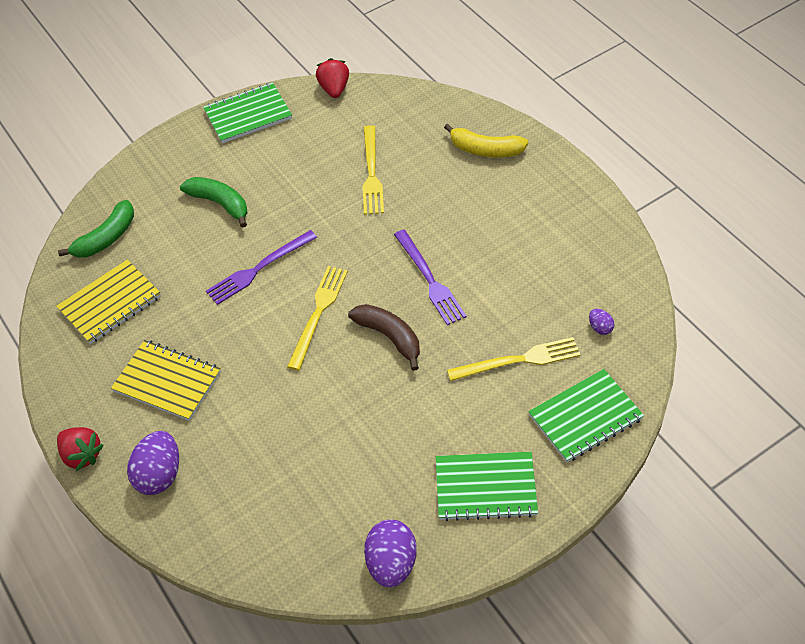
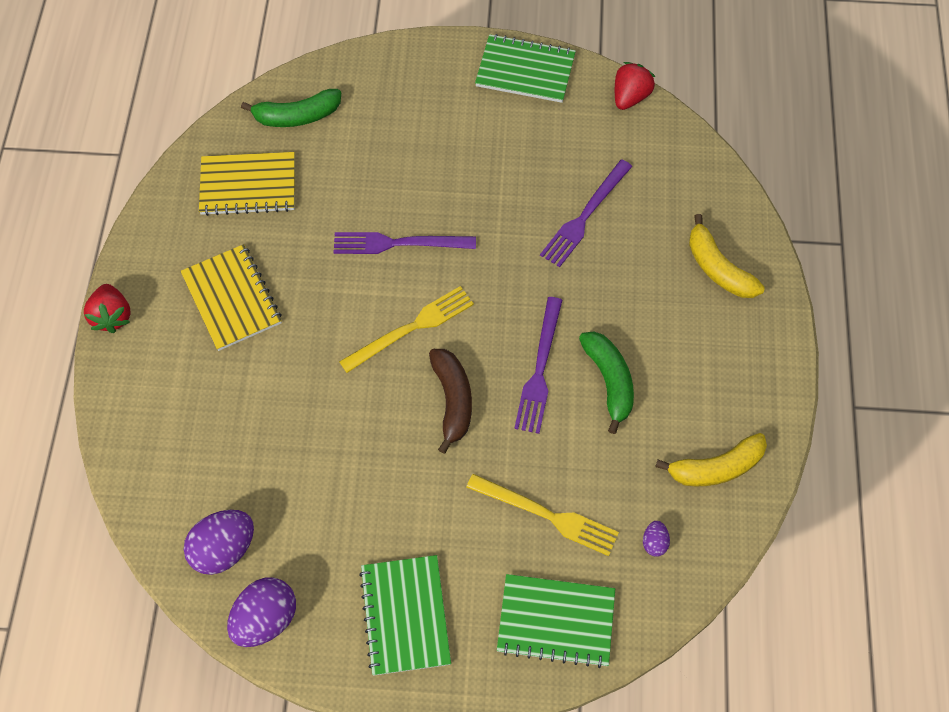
camera: 35 degrees right, 10 degrees up
(159, 474) = (155, 383): purple egg -> purple egg (224, 549)
(220, 203) = (421, 150): green banana -> green banana (609, 381)
(371, 173) = (585, 216): yellow fork -> purple fork
(485, 487) = (405, 615): green notebook -> green notebook turned 45 degrees clockwise
(594, 260) = (716, 468): none -> yellow banana

